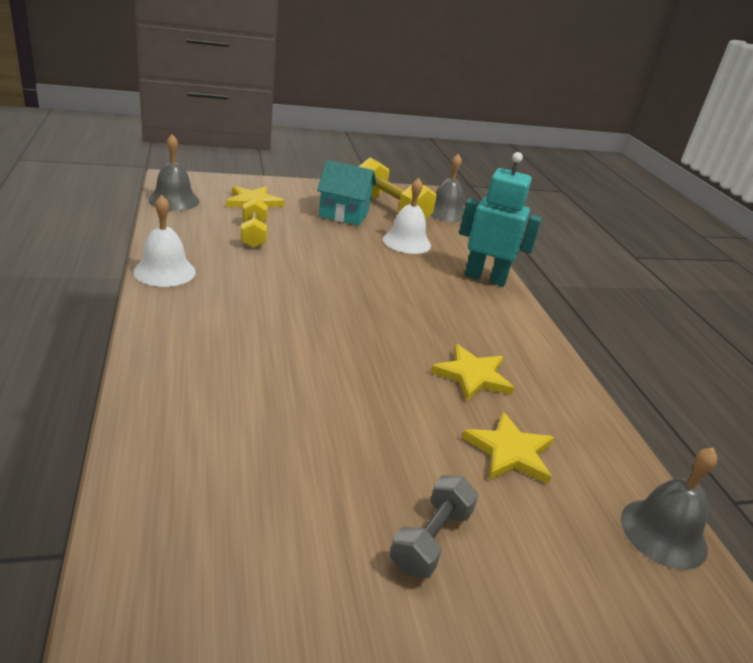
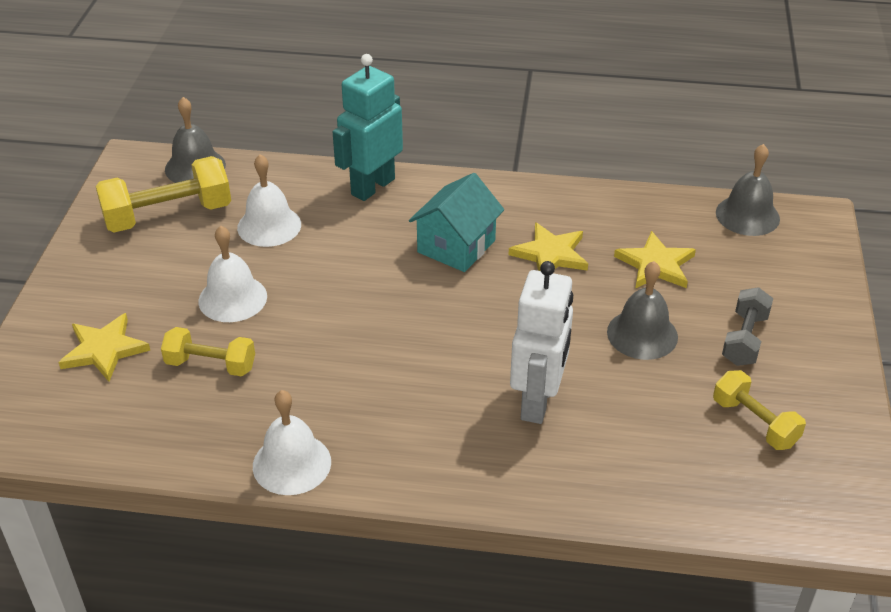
camera: 65 degrees left, 10 degrees up
(174, 200) = (68, 438): grey bell -> grey bell (642, 334)
(266, 382) = (538, 402): none -> white robot
(287, 557) = (754, 423): none -> yellow dumbbell
(323, 236) = (232, 298): none -> white bell
(344, 214) = (171, 264): turquoise house -> turquoise house (456, 246)
(431, 540) = (744, 339): grey dumbbell -> grey dumbbell turned 60 degrees clockwise

